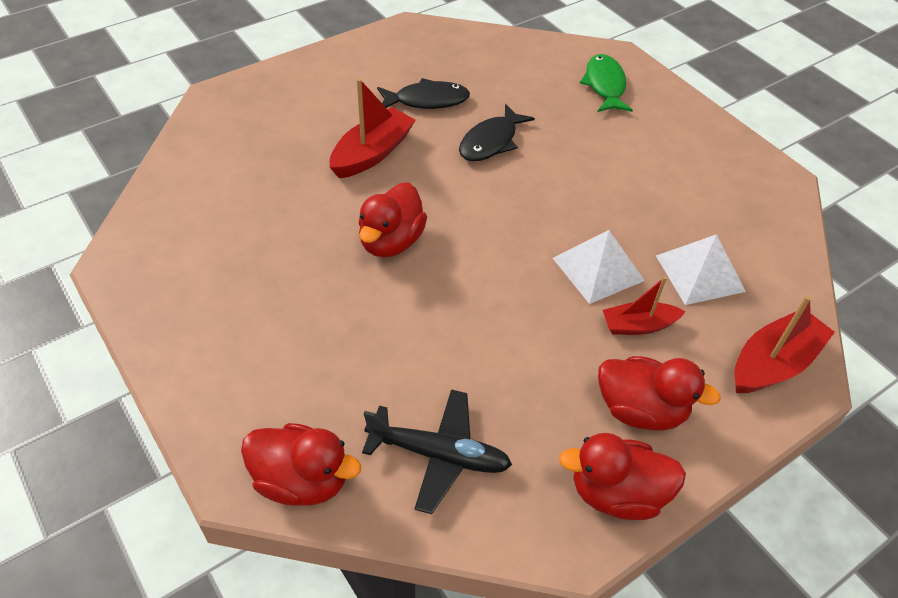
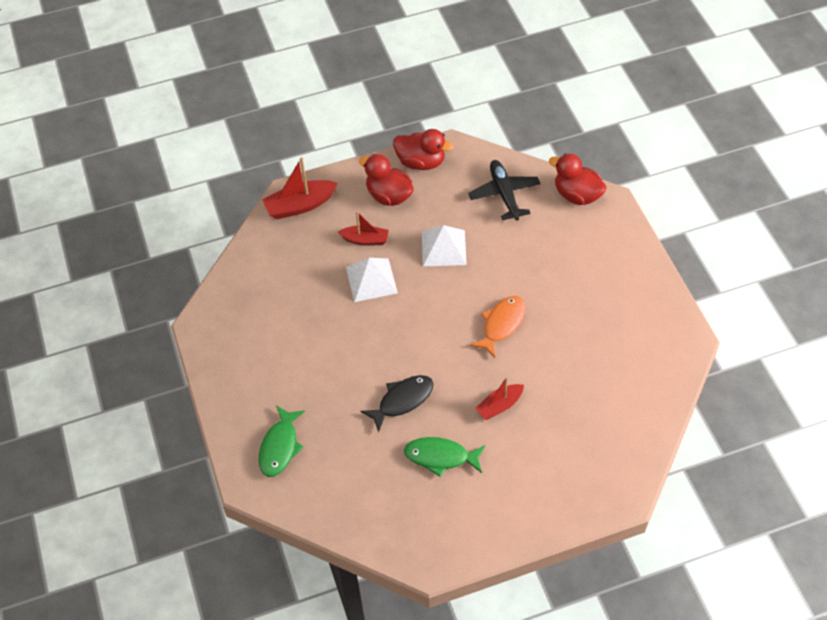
camera: 160 degrees left, 5 degrees up
(372, 153) = (499, 406): red boat -> red boat, size x0.65
(391, 241) = (502, 324): red duck -> orange fish
(427, 100) = (440, 457): black fish -> green fish
(439, 455) = (504, 194): black plane -> black plane turned 45 degrees clockwise
(700, 273) = (307, 265): white pyramid -> white pyramid (444, 248)

